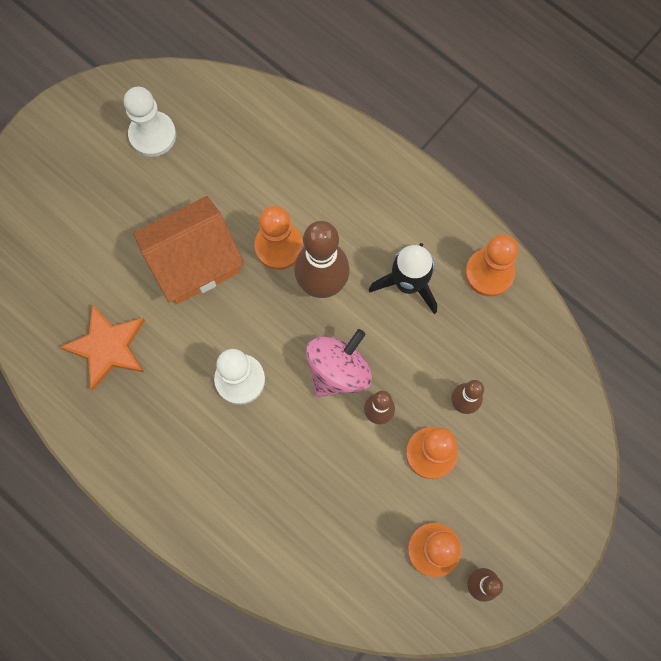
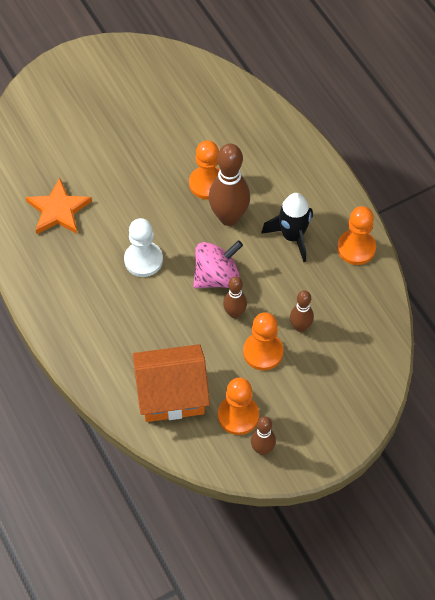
camera: 20 degrees right, 15 degrees down
(152, 135) = (147, 86): white pawn -> none
(195, 262) = (143, 175): orange house -> orange house (172, 394)

